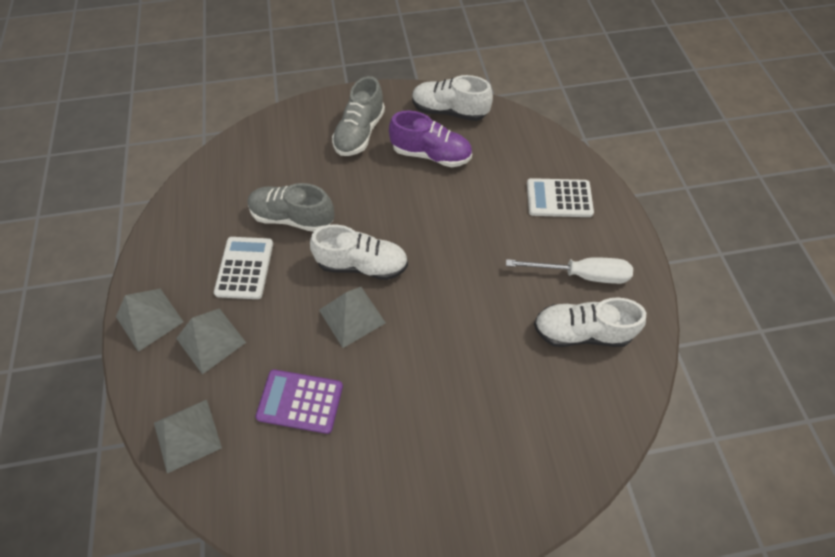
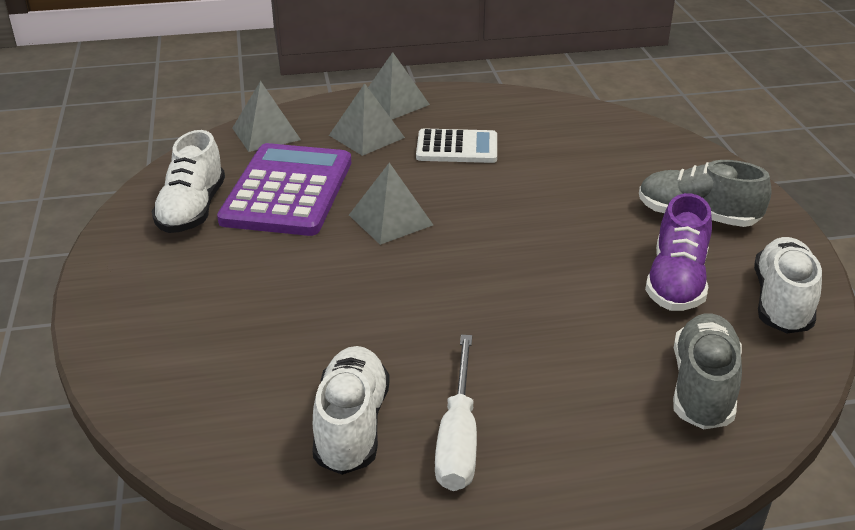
camera: 90 degrees right, 25 degrees down
(293, 217) = (533, 173): grey shoe -> grey shoe (702, 388)
(300, 401) = (287, 191): purple calculator -> purple calculator, size x1.69
(362, 264) = (466, 225): white shoe -> white shoe (192, 210)
(559, 198) = (618, 424): white calculator -> none

